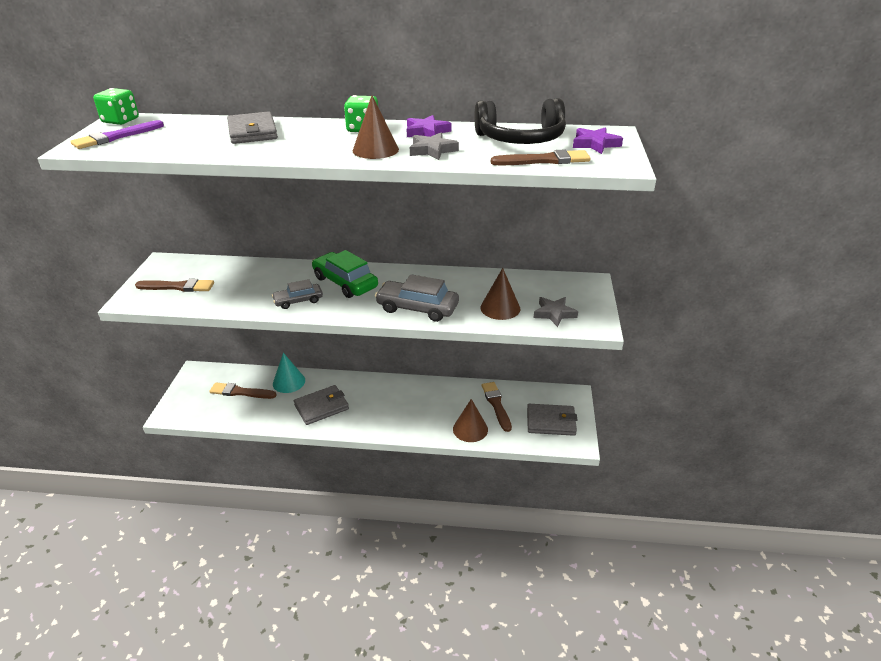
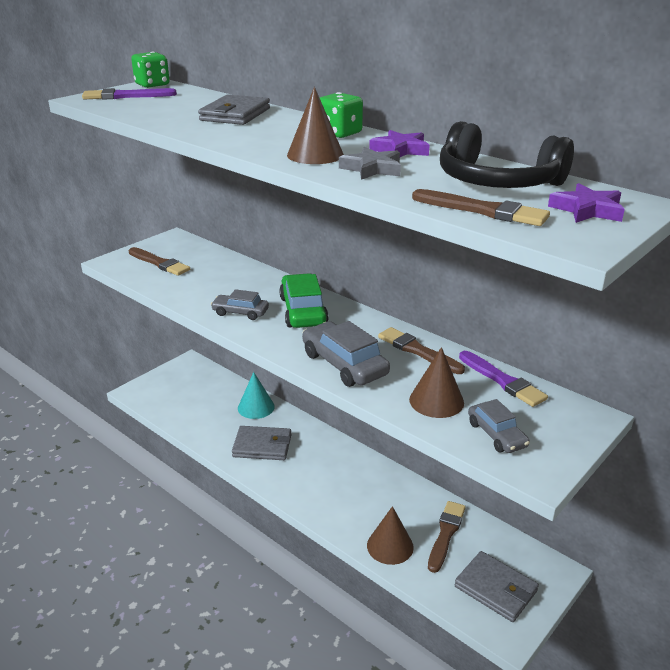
camera: 35 degrees right, 5 degrees down
(241, 392) = (207, 398): brown brush -> brown brush (418, 351)
(523, 280) = (502, 381): none -> purple brush
(554, 313) = (496, 434): grey star -> grey car

